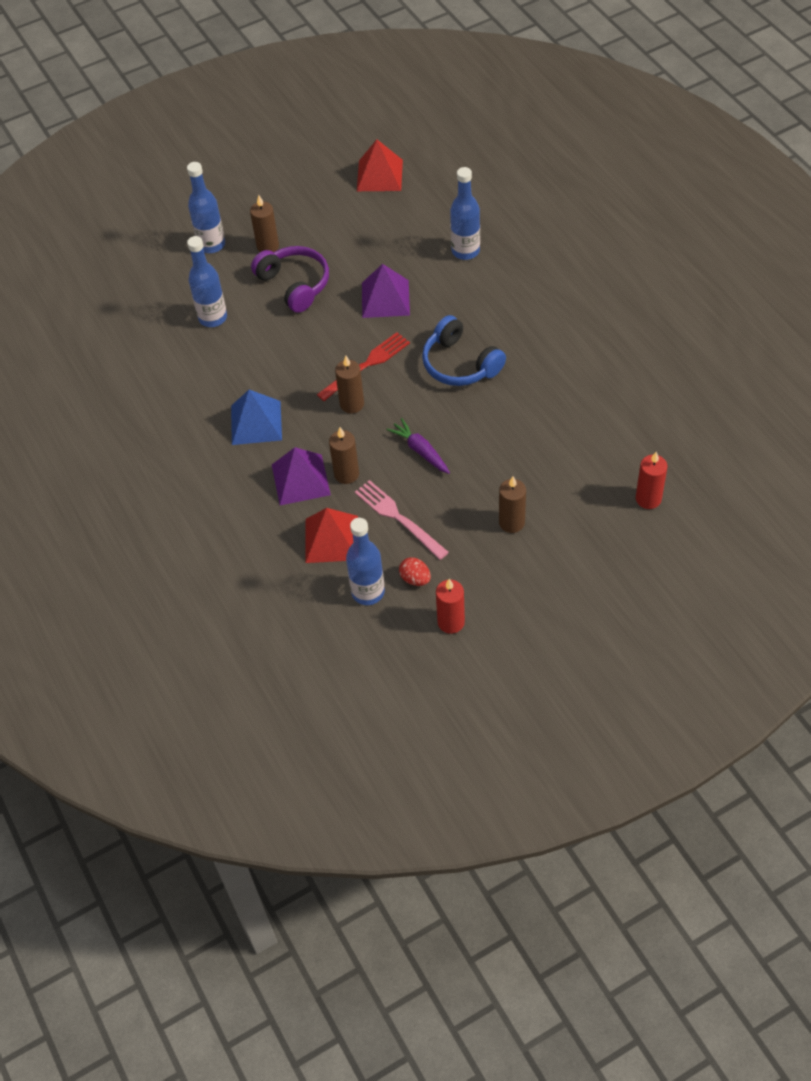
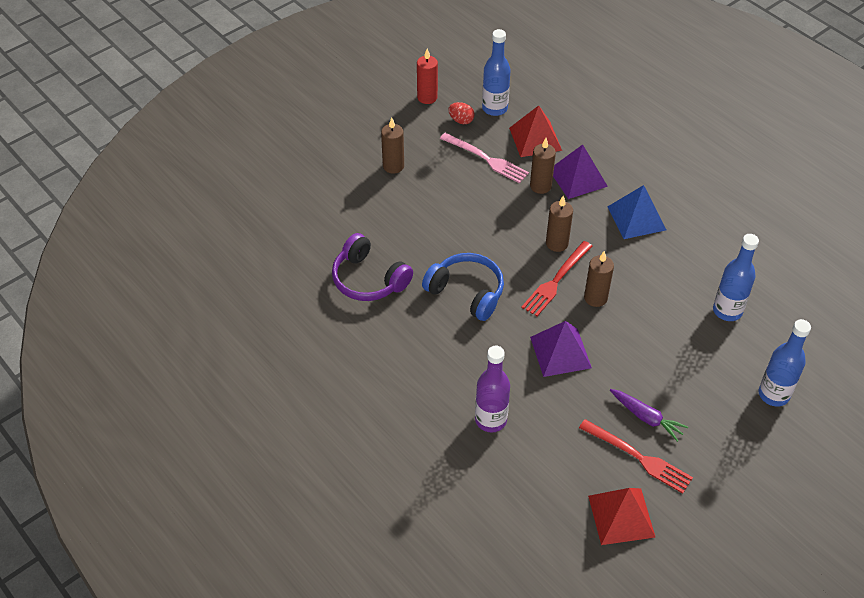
camera: 165 degrees right, 5 degrees down
(268, 246) = (711, 400): brown candle -> brown candle (595, 298)
(294, 284) = (661, 357): purple headphones -> purple headphones (369, 279)
(349, 211) = (638, 457): none -> red fork
(420, 451) = (483, 211): purple carrot -> purple carrot (646, 418)
(465, 251) = (490, 420): blue bottle -> purple bottle
(648, 499) = (282, 196): red candle -> none

